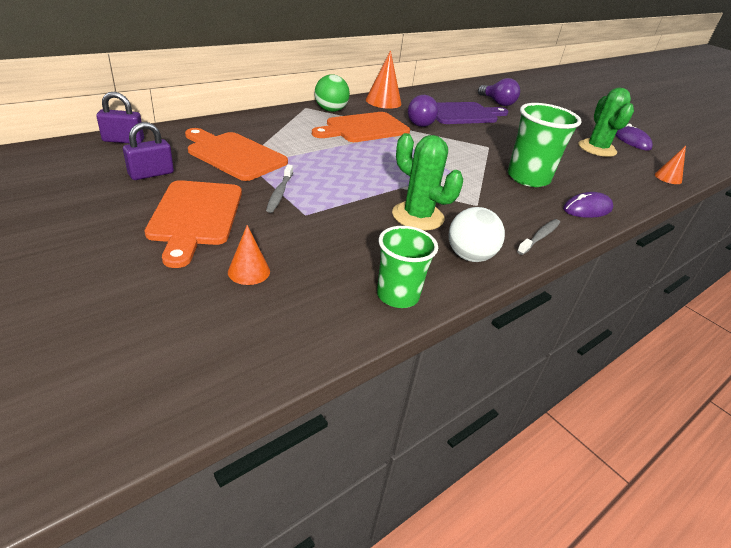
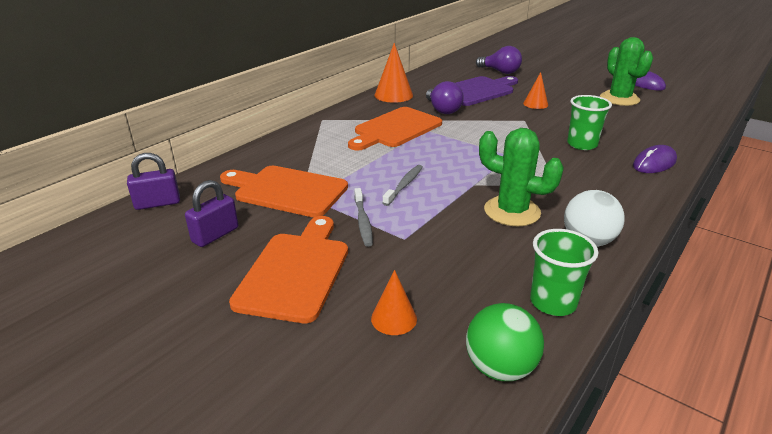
camera: 10 degrees left, 5 degrees down
(195, 216) = (296, 271): orange cutting board -> orange cutting board turned 150 degrees counterclockwise
(330, 110) = (349, 117): green ball -> green ball (500, 368)
(528, 178) = (582, 144): green cup -> green cup, size x0.66
(539, 237) = (634, 203): grey toothbrush -> grey toothbrush (404, 185)
(668, 178) = (698, 113): orange cone -> orange cone (535, 104)

